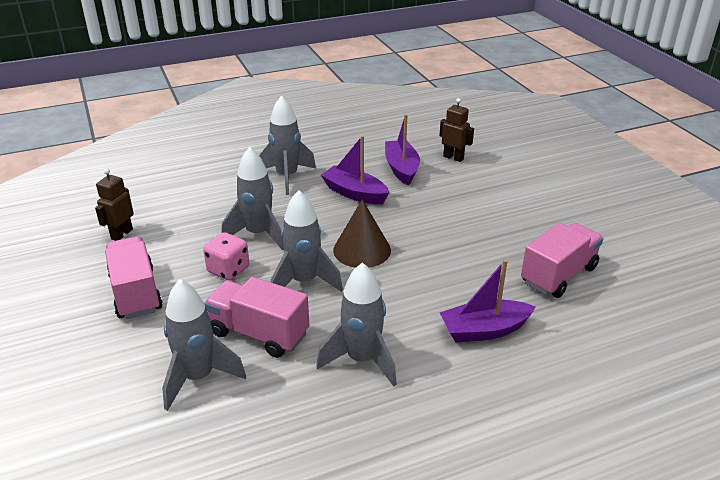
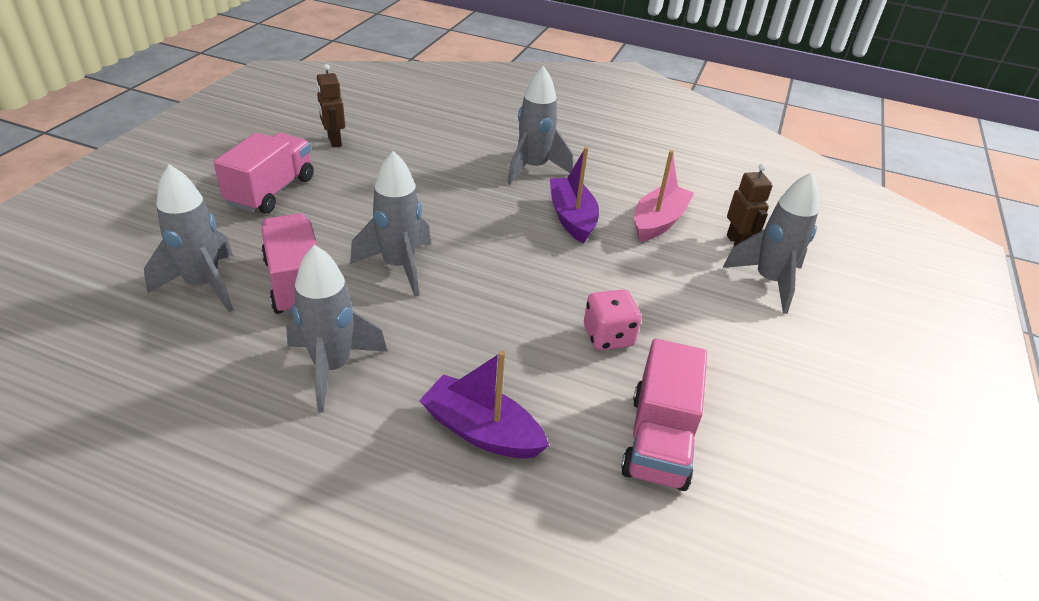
camera: 40 degrees right, 5 degrees up
(121, 234) = (334, 141): brown robot -> brown robot turned 90 degrees counterclockwise
(228, 270) = (360, 216): pink dice -> pink dice (608, 336)
(258, 234) = (429, 203): grey rocket -> grey rocket (768, 281)
(362, 250) = (493, 272): brown cone -> none
(401, 169) = (658, 222): purple boat -> pink boat
(558, 275) = (659, 440): pink truck -> pink truck turned 105 degrees clockwise

